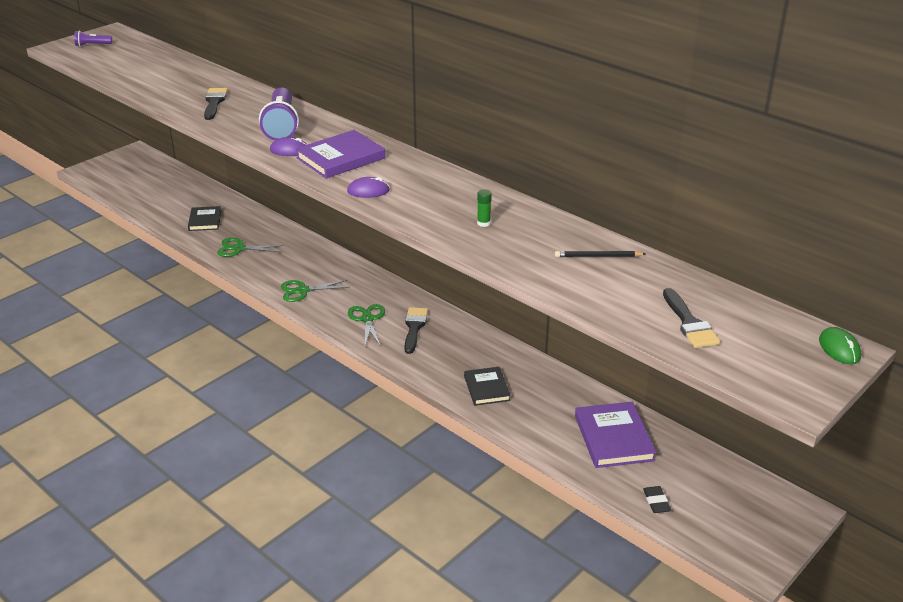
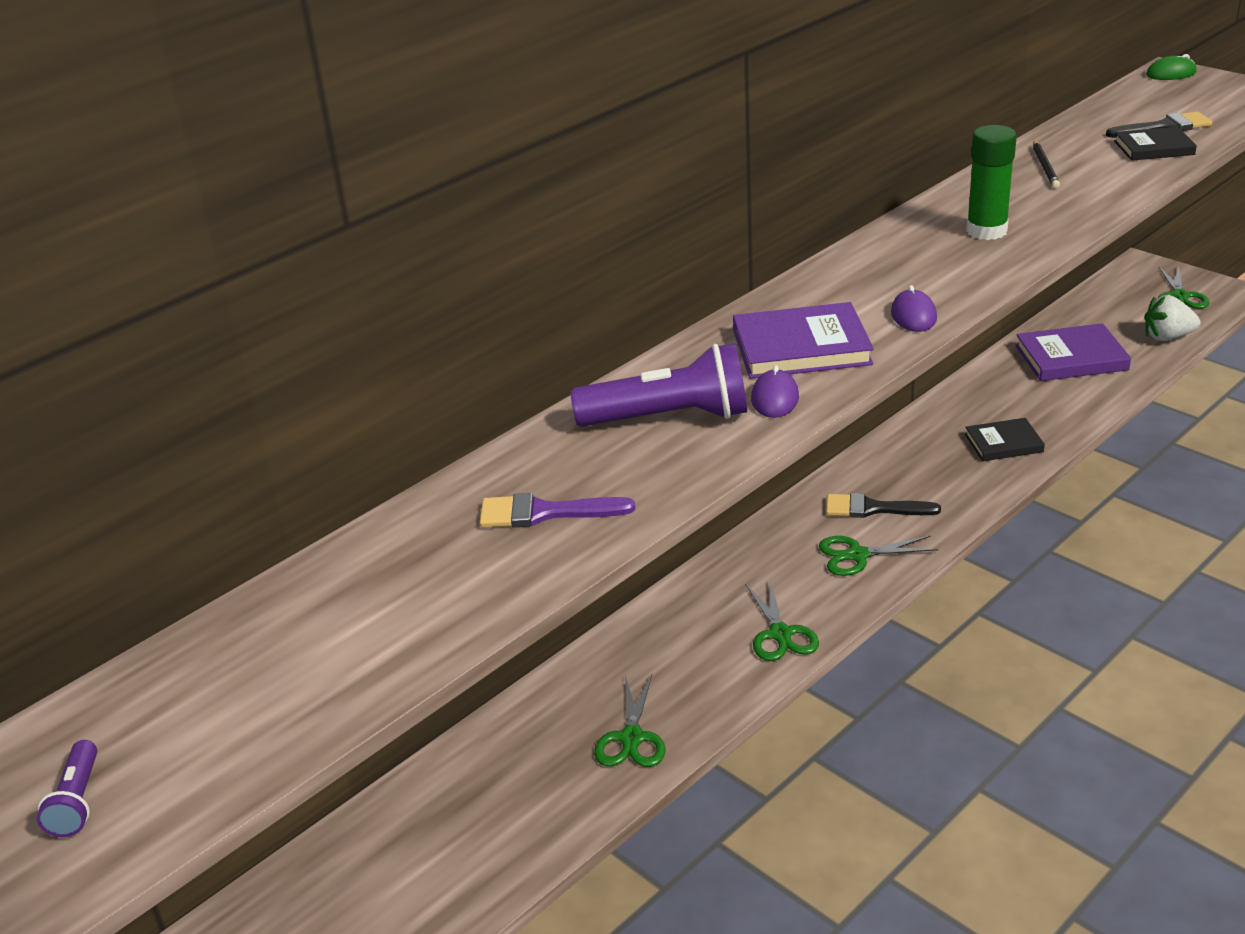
camera: 85 degrees left, 0 degrees up
(205, 220) = (508, 811): black book -> black book (1154, 148)
(214, 102) = (545, 513): black brush -> purple brush
(341, 158) = (801, 347): purple book -> purple book turned 60 degrees counterclockwise
(483, 223) = (986, 231): green glue stick -> green glue stick, size x2.13
(656, 502) = (1167, 337): black eraser -> white strawberry
(740, 525) = (1180, 296): none -> green scissors

